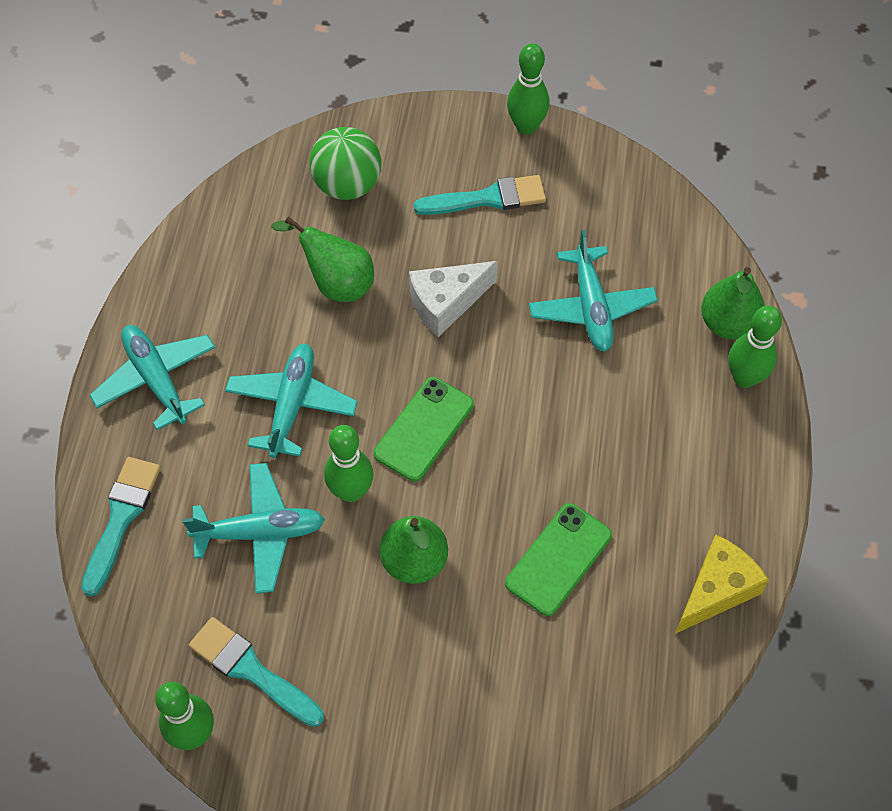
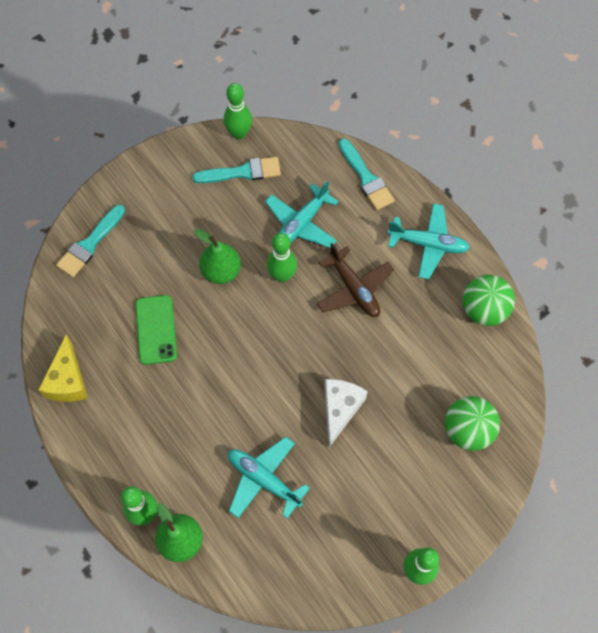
camera: 135 degrees right, 5 degrees up
(191, 267) = (483, 310): none -> green ball
(292, 405) = (354, 289): turquoise plane -> brown plane
(336, 283) = (406, 368): green pear -> none
(424, 429) = (280, 334): green phone -> none
(488, 198) = (386, 496): turquoise brush -> turquoise brush (90, 244)

